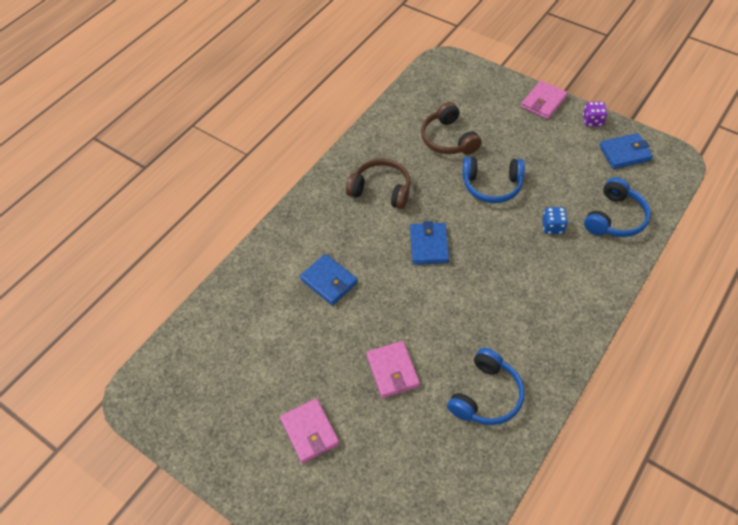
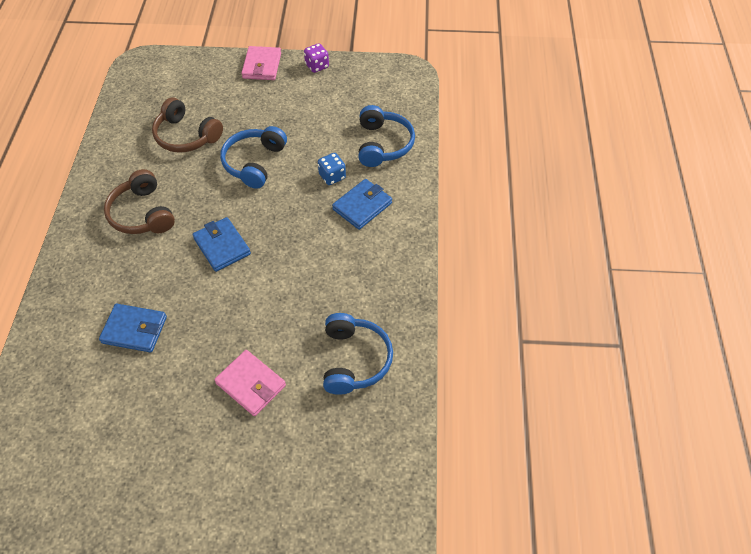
camera: 35 degrees left, 0 degrees up
(310, 432) = (197, 491): pink wallet -> none
(381, 190) = (142, 214): brown headphones -> brown headphones turned 105 degrees counterclockwise
(492, 186) = (254, 163): blue headphones -> blue headphones turned 135 degrees clockwise
(624, 153) = (361, 84): blue wallet -> blue wallet (362, 206)

